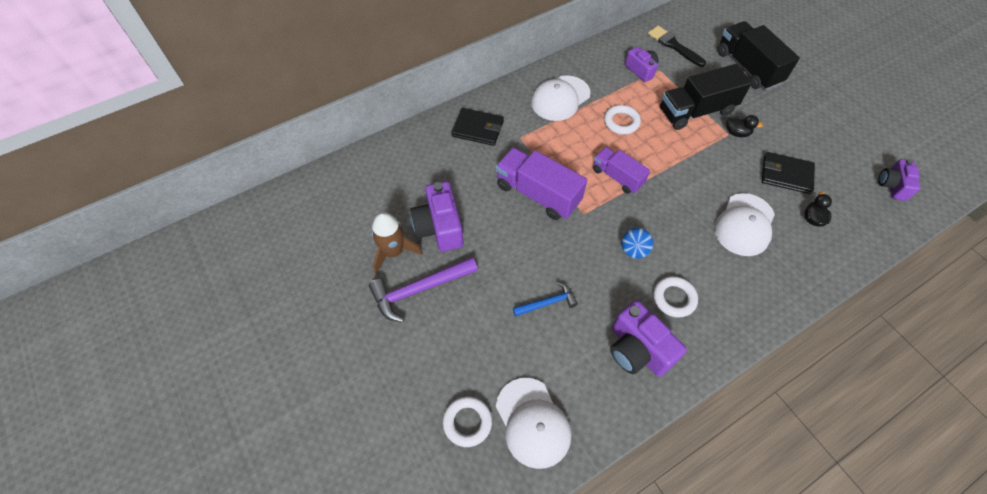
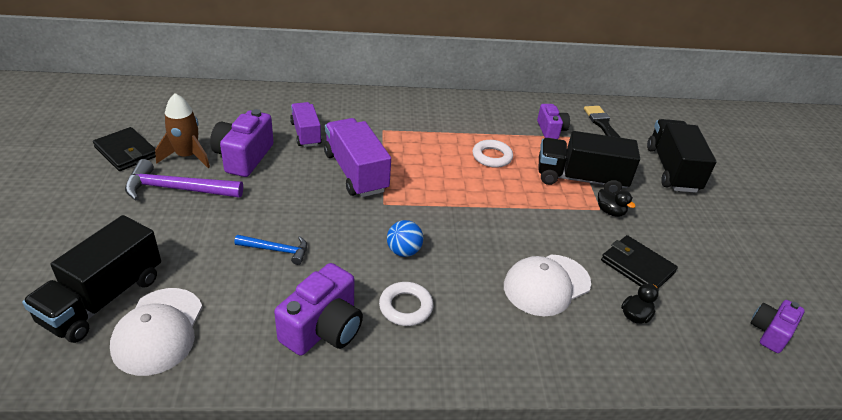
camera: 25 degrees right, 20 degrees down
(467, 422) = (103, 299): white ring -> black truck
(478, 129) = (351, 110): black wallet -> black wallet (126, 152)
(560, 98) = (449, 119): white cap -> none
(617, 177) = (446, 192): purple truck -> purple truck (306, 134)
(637, 349) = (323, 328): purple camera -> purple camera turned 135 degrees counterclockwise

